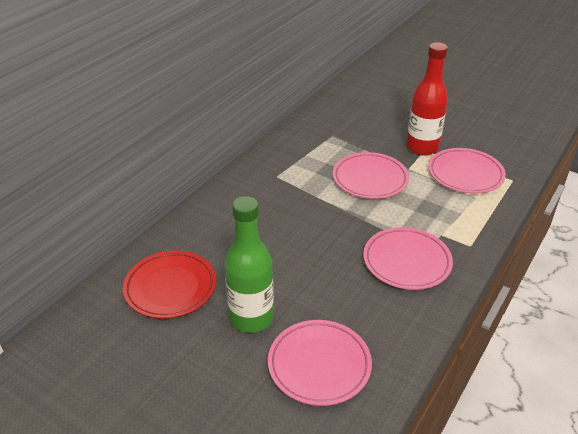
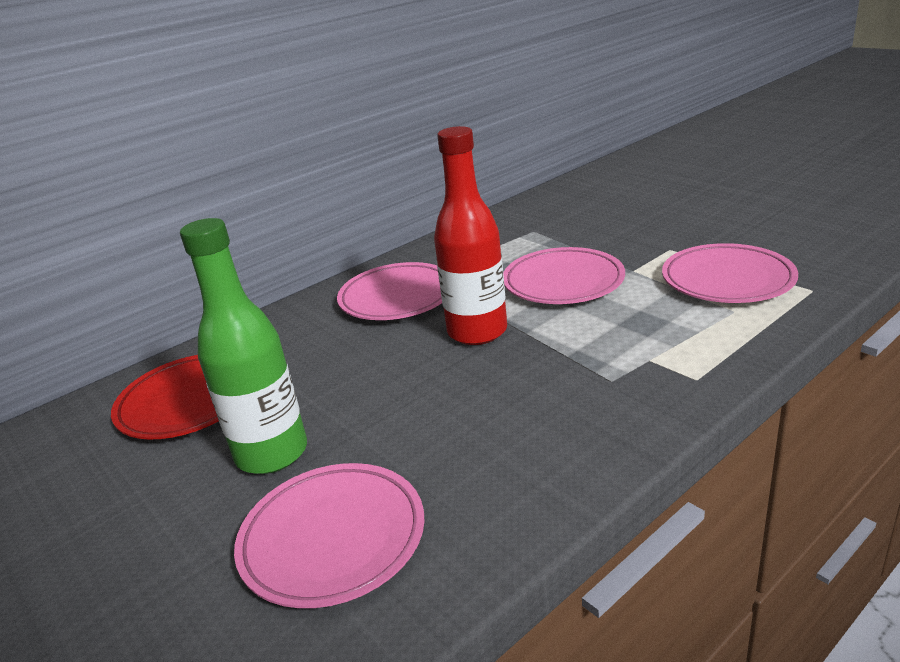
camera: 20 degrees right, 10 degrees down
(406, 261) = (568, 394): pink plate -> pink plate (397, 297)
(422, 148) = (667, 246): red bottle -> red bottle (477, 332)

